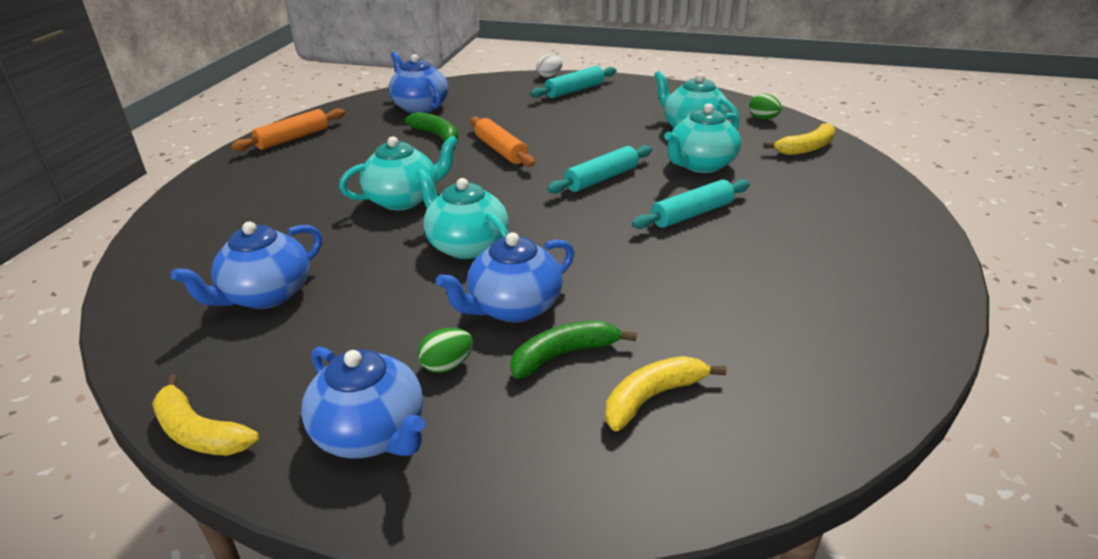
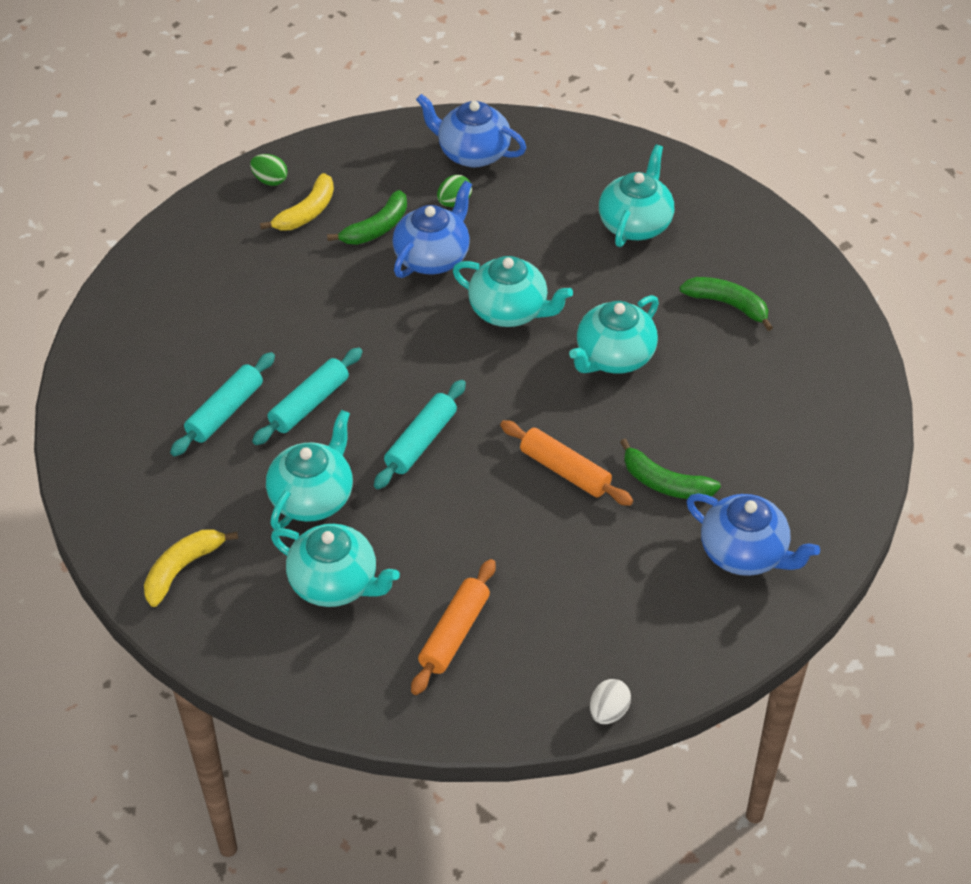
camera: 160 degrees right, 15 degrees up
(199, 432) = (575, 131): yellow banana -> none
(266, 295) = (635, 224): blue teapot -> turquoise teapot
(268, 215) = (728, 305): none -> green banana
(293, 138) = (840, 433): orange rolling pin -> orange rolling pin (454, 633)
(574, 90) = (544, 665): turquoise rolling pin -> turquoise rolling pin (225, 412)
(763, 119) = (239, 640): green egg -> green egg (270, 180)

